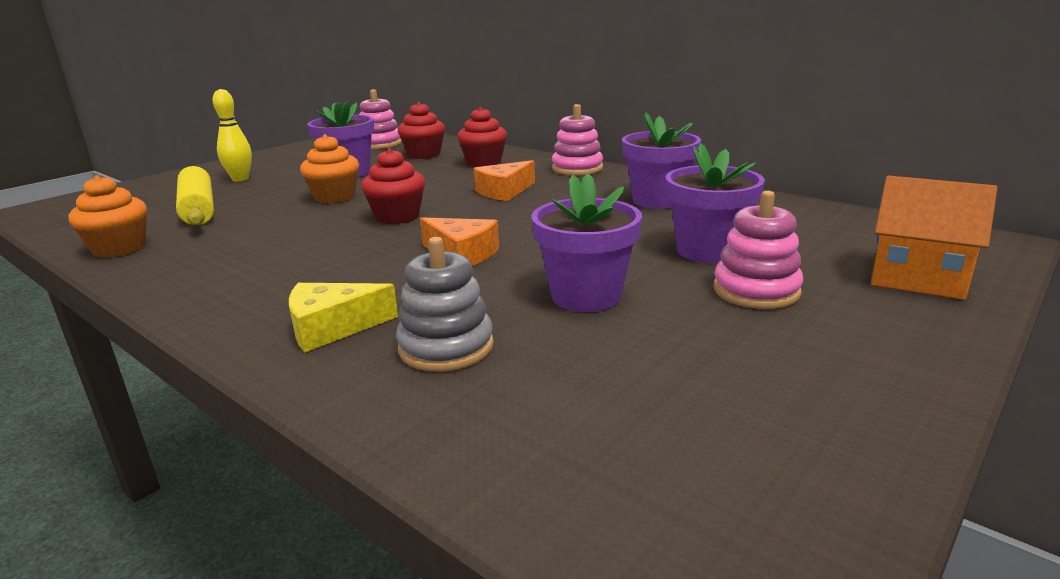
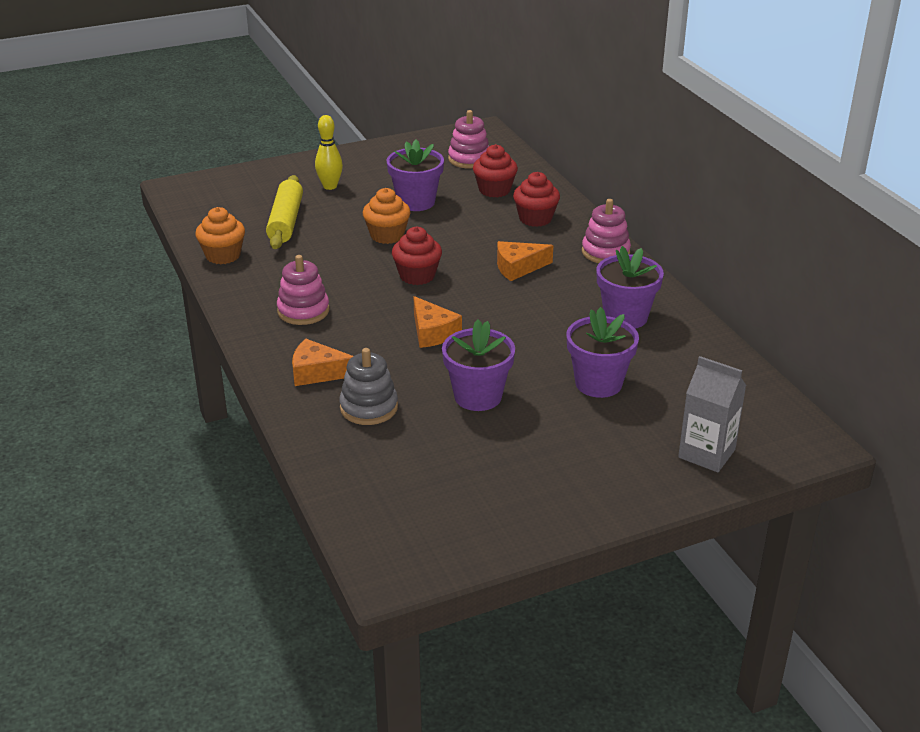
camera: 25 degrees right, 10 degrees up
(332, 327) = (317, 372): yellow cheese -> orange cheese
(756, 290) = (586, 428): pink stacking toy -> pink stacking toy (303, 311)
(917, 278) = (706, 453): orange house -> grey carton

